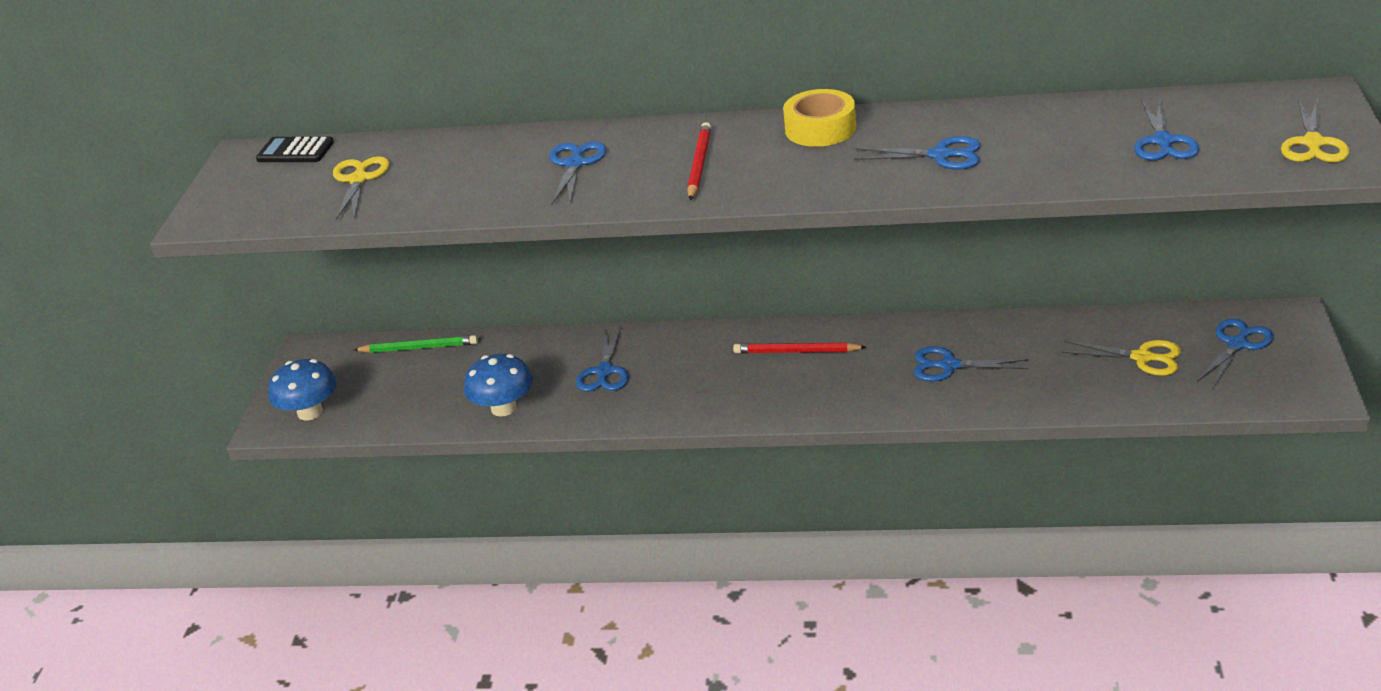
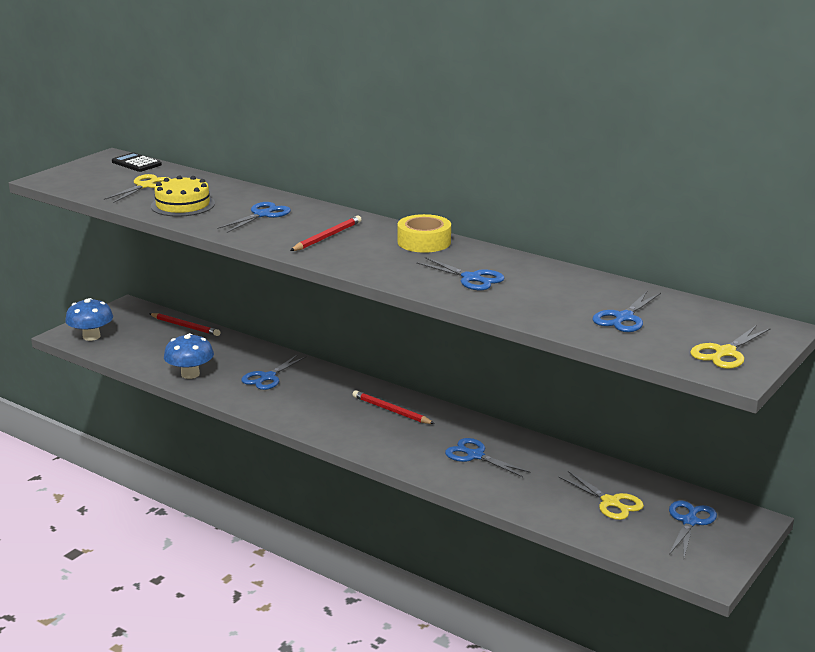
camera: 25 degrees right, 10 degrees down
(419, 348) = (185, 326): green pencil -> red pencil
(451, 188) = (183, 205): none -> yellow cake
(1237, 344) = (689, 521): blue scissors -> blue scissors turned 45 degrees counterclockwise

